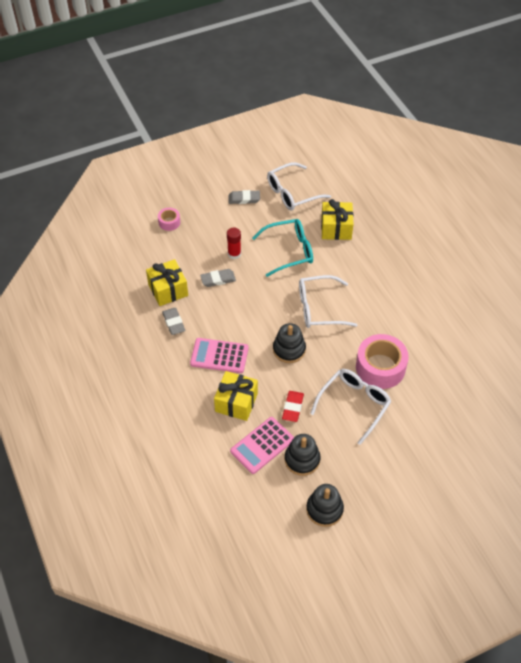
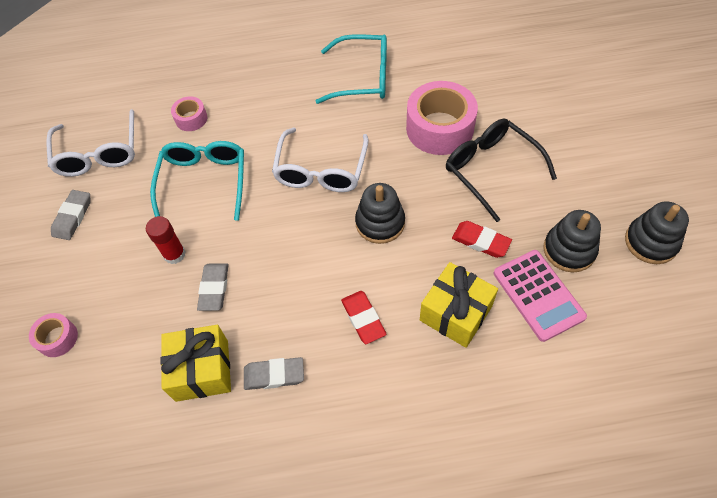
camera: 70 degrees left, 5 degrees up
(219, 356) = (363, 318): pink calculator -> red eraser
(336, 228) = (191, 119): yellow gift -> pink tape
(354, 405) = (491, 170): white glasses -> black glasses
(410, 312) = (362, 78): none -> turquoise glasses

